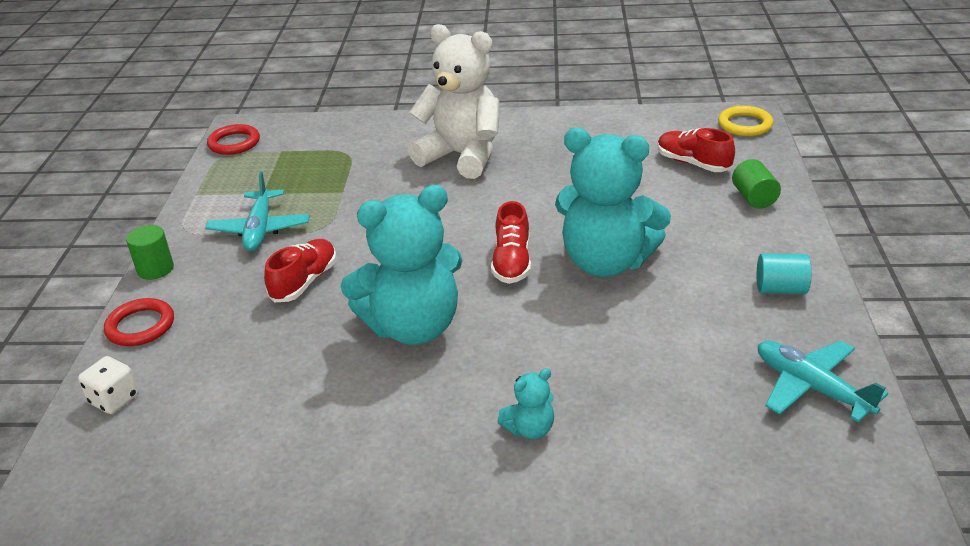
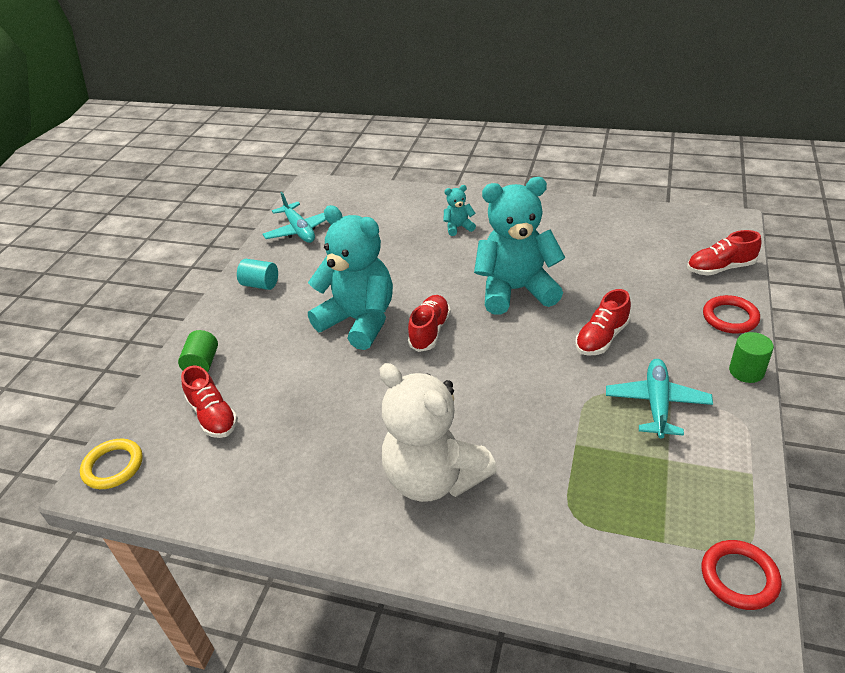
camera: 165 degrees left, 5 degrees up
(114, 399) = (720, 268): white dice -> red shoe

